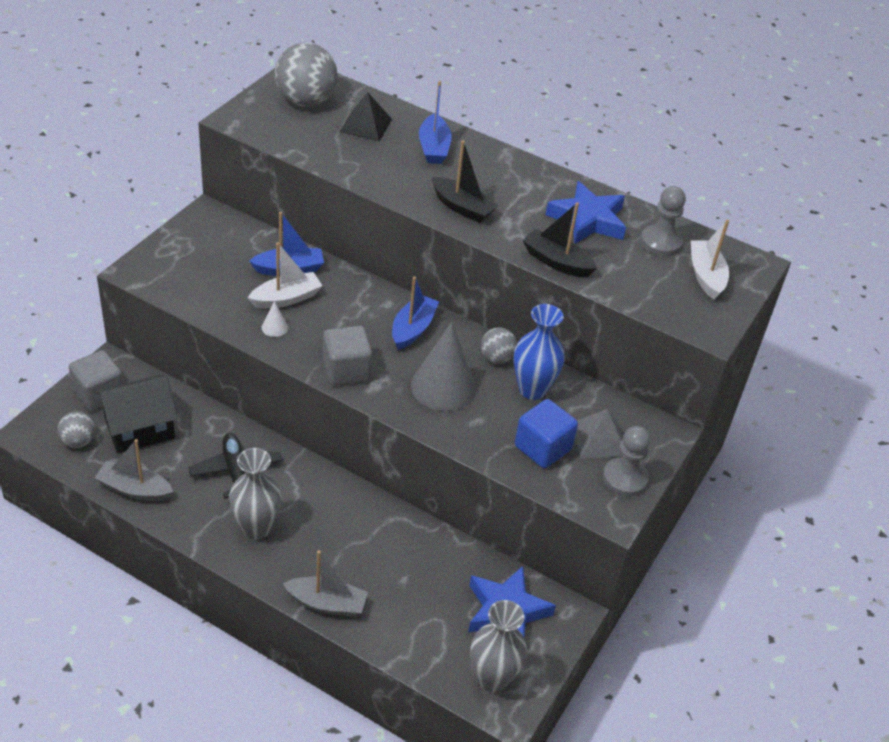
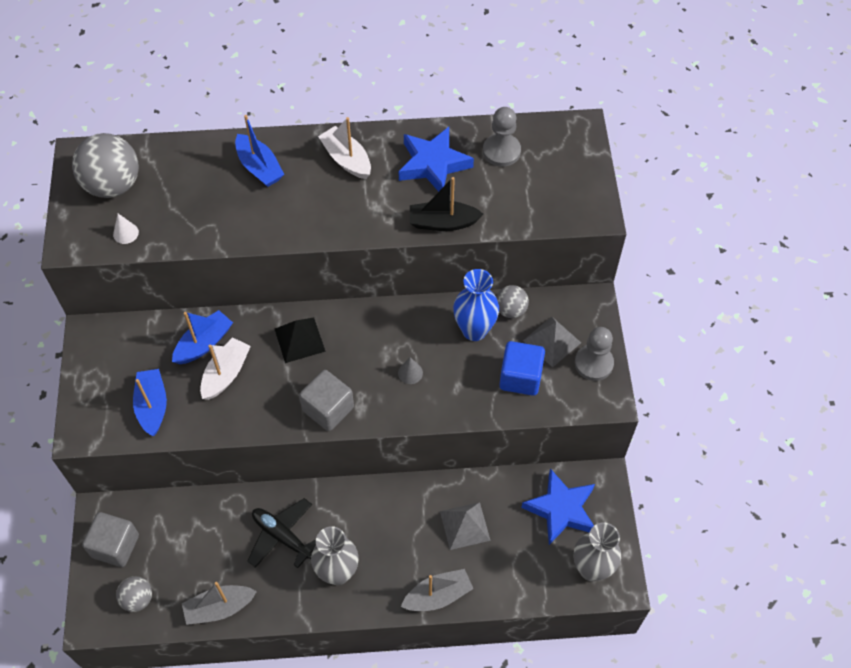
camera: 30 degrees left, 15 degrees up
(139, 428) = (175, 552): black house -> none
(274, 327) = (240, 408): white cone -> white cone (125, 233)
(366, 125) = (185, 179): black pyramid -> black pyramid (299, 340)
(402, 565) = (464, 525): none -> grey pyramid
(413, 329) = (346, 335): blue boat -> blue boat (152, 406)
(443, 386) = (410, 373): grey cone -> grey cone, size x0.42
(462, 207) = (331, 216): black boat -> none
(496, 358) = (428, 319): grey ball -> grey ball (511, 310)
(706, 276) = (556, 163): white boat -> white boat (346, 159)

